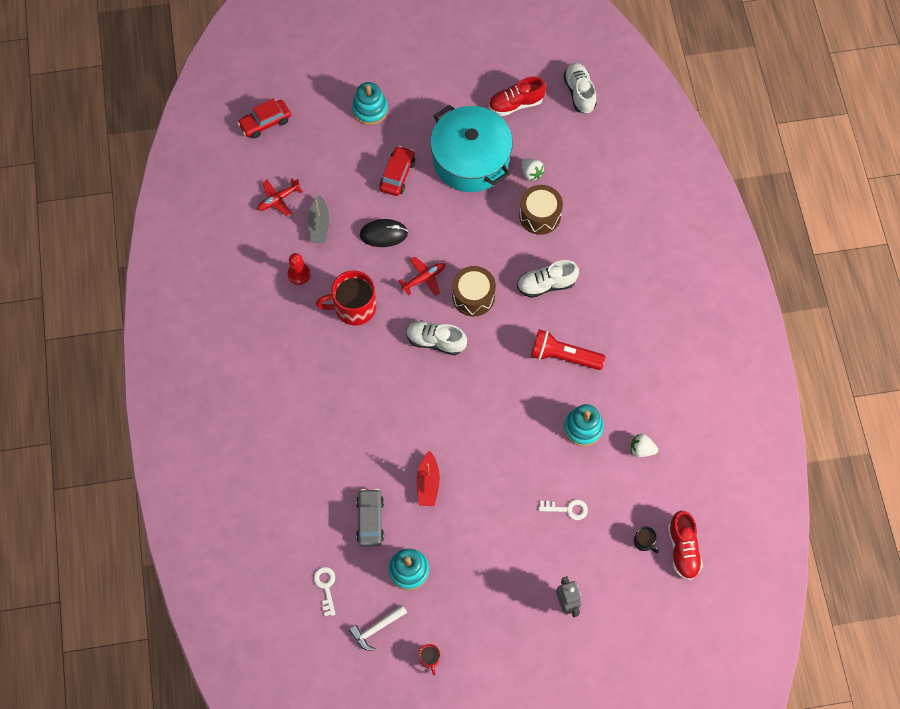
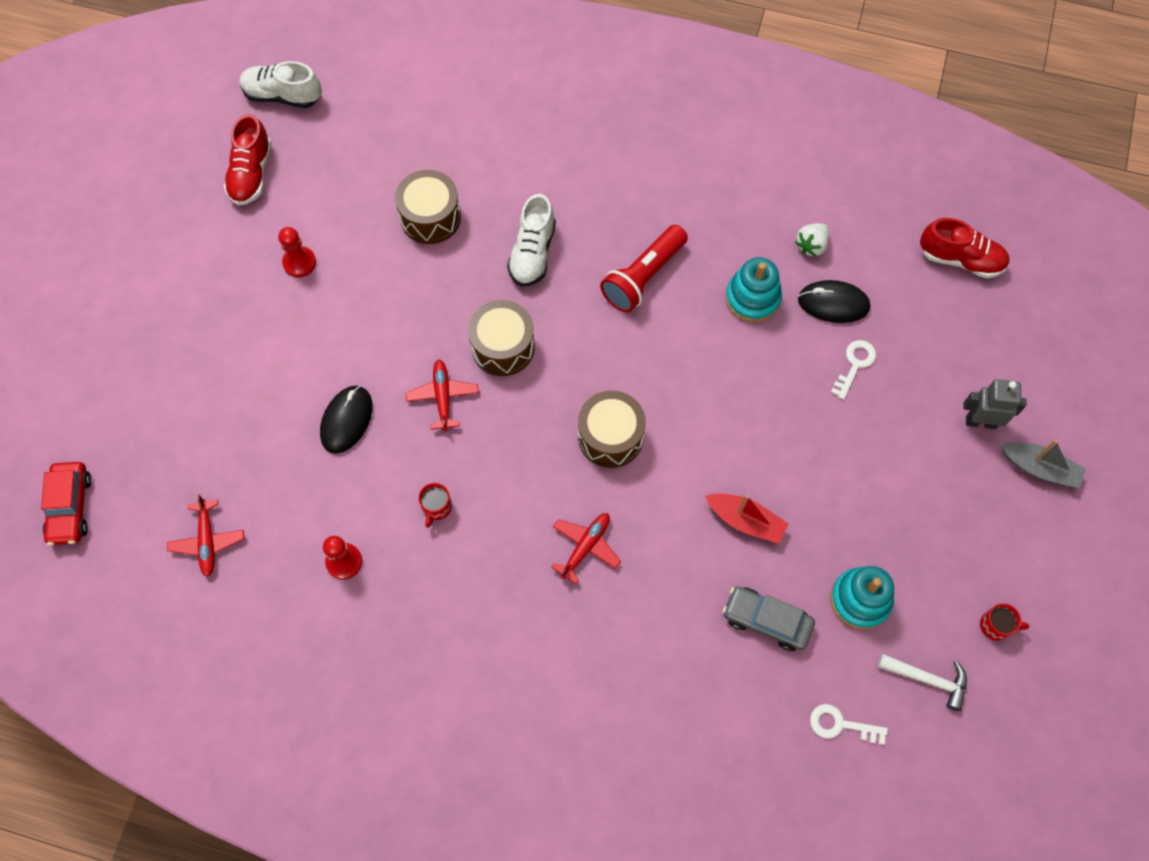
camera: 65 degrees left, 0 degrees up
(319, 225) = (282, 500): grey boat -> grey boat (1039, 468)
(354, 307) = (436, 507): red mug -> red mug, size x0.45
(368, 399) = (585, 547): none -> red plane
(370, 110) = (143, 356): turquoise stacking toy -> none
(376, 628) = (927, 679): white hammer -> white hammer turned 60 degrees counterclockwise
(397, 175) = (266, 363): red car -> none
(435, 341) = (543, 422): white shoe -> none
(445, 383) = (610, 437): none -> brown drum
(470, 159) = (299, 262): turquoise pot -> red pawn
(531, 173) = (363, 200): white strawberry -> none
(605, 479) = (833, 303): none -> black mouse
(644, 542) = (934, 297): black mug -> none

